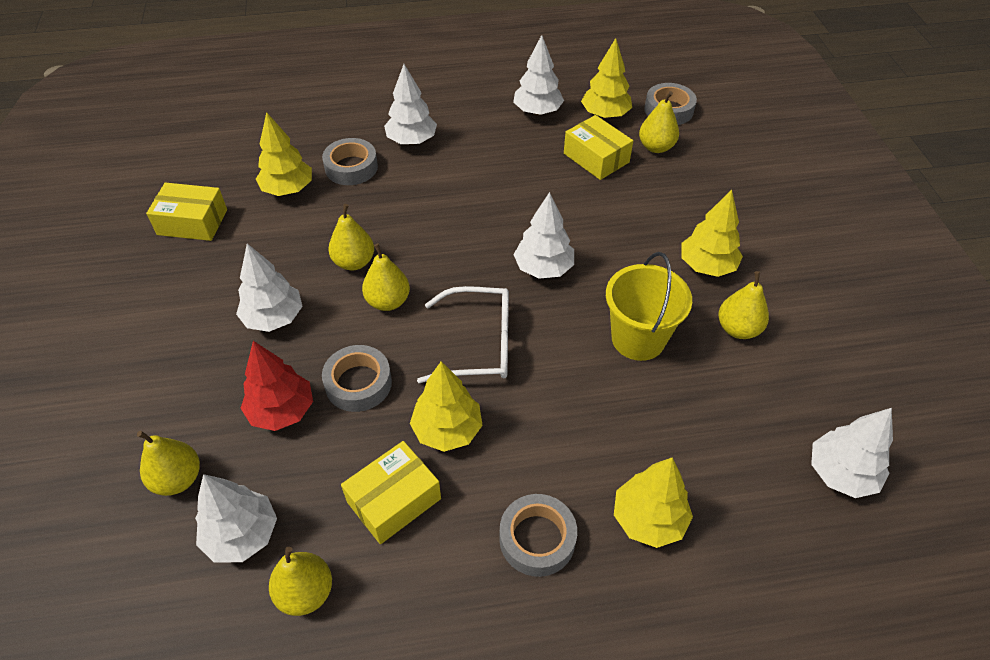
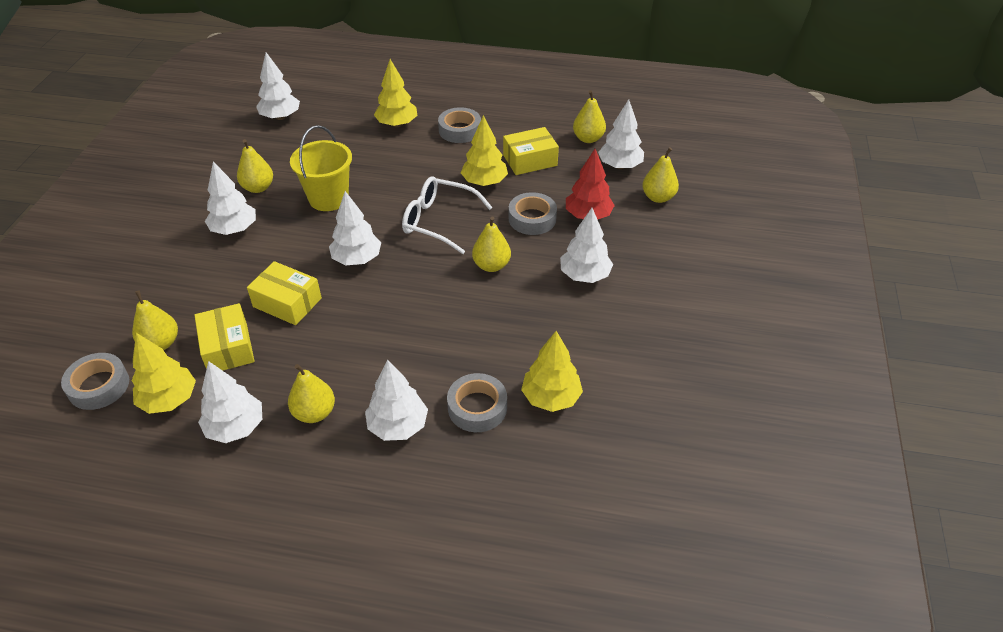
camera: 160 degrees left, 5 degrees down
(192, 222) = (652, 384): yellow box -> yellow box (287, 302)
(354, 262) = (508, 304): yellow pear -> yellow pear (314, 413)
(707, 266) = (234, 229): yellow tree -> white tree

